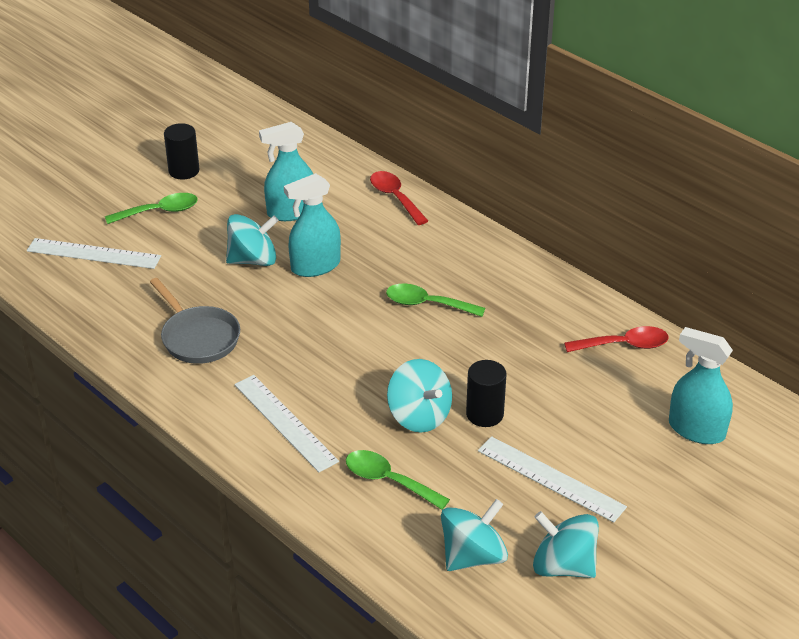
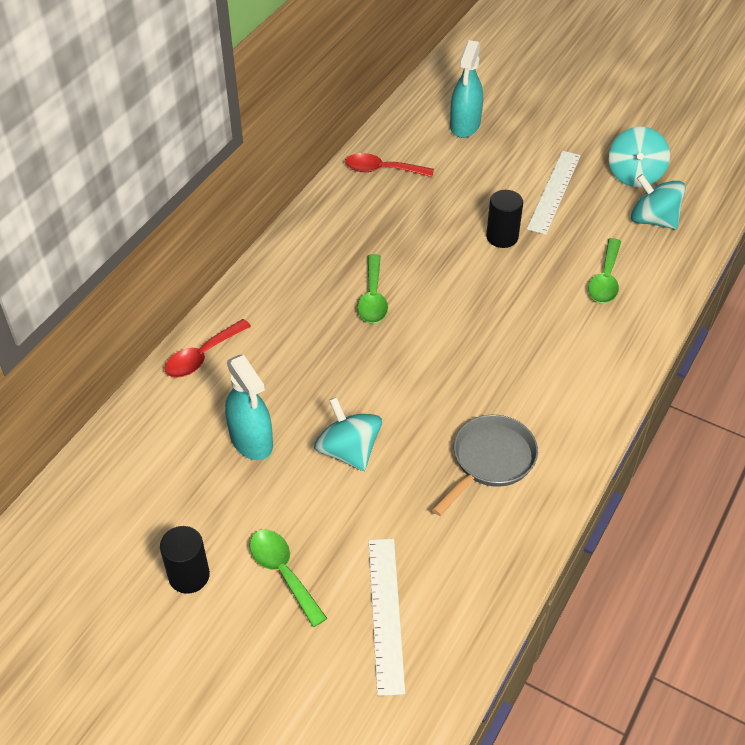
camera: 105 degrees left, 10 degrees up
(285, 422) = (573, 360): white ruler -> none
(315, 266) = (342, 394): turquoise spray bottle -> none
(419, 416) = (523, 275): turquoise spinning top -> none
(624, 345) = (382, 170): red spoon -> red spoon turned 60 degrees counterclockwise

